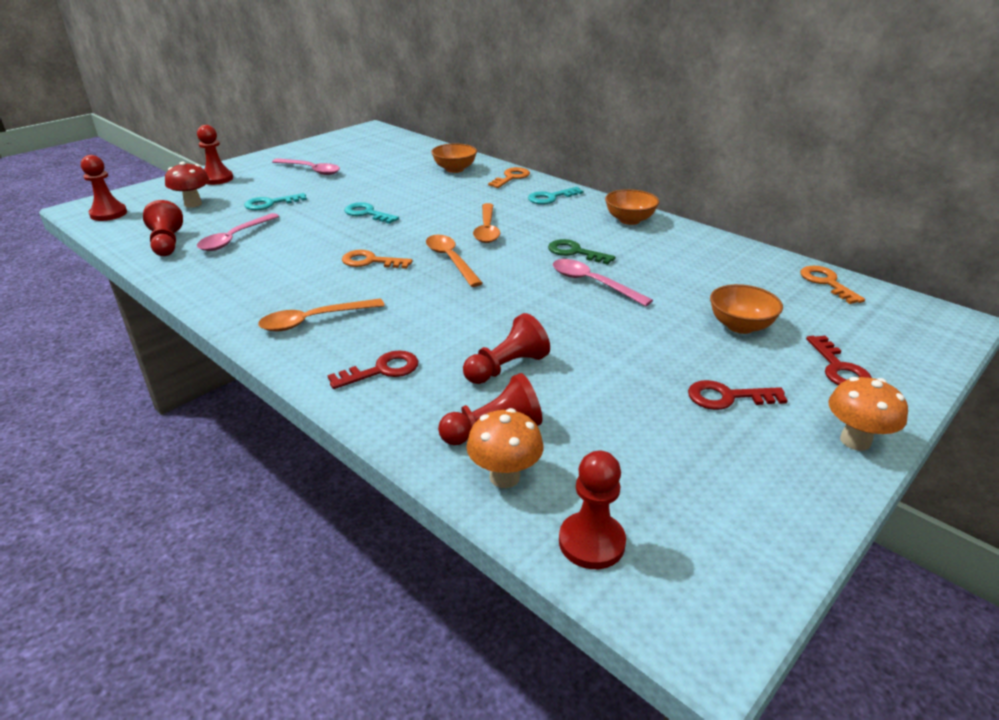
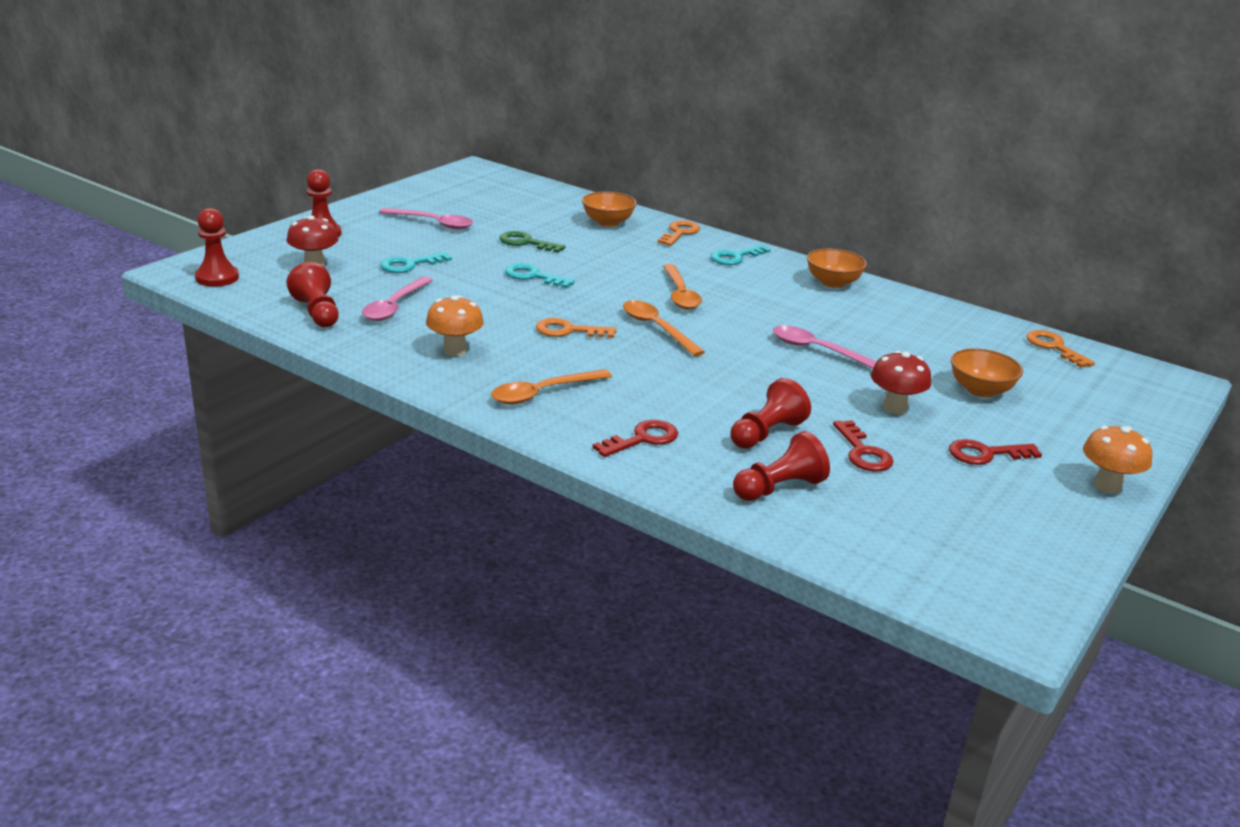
camera: 10 degrees left, 5 degrees down
(504, 477) = (806, 525): orange mushroom -> orange mushroom (455, 350)
(575, 252) = (787, 319): green key -> green key (526, 243)
(591, 542) = (903, 570): red pawn -> none
(647, 343) = (895, 408): none -> red mushroom
(838, 368) = (1081, 426): red key -> red key (863, 452)

